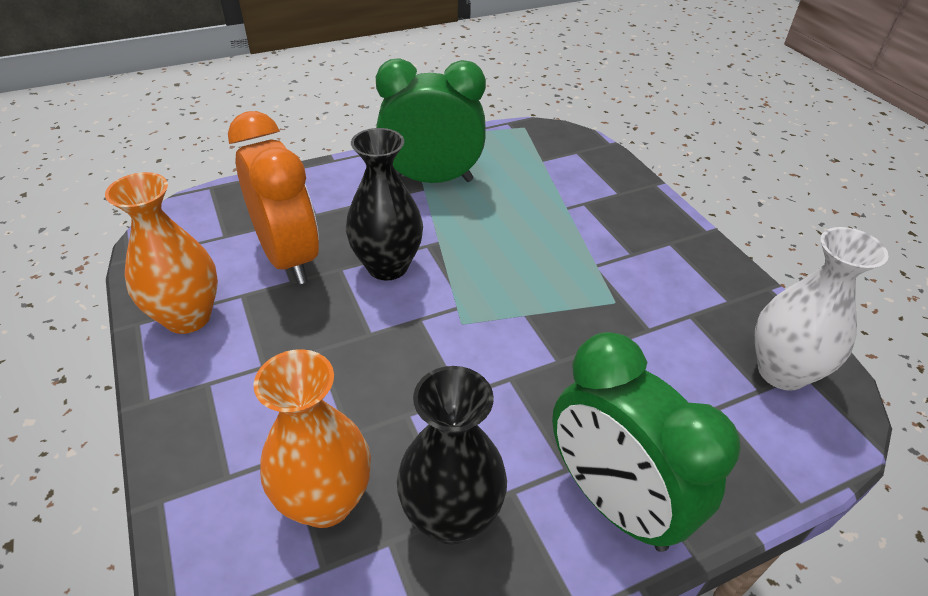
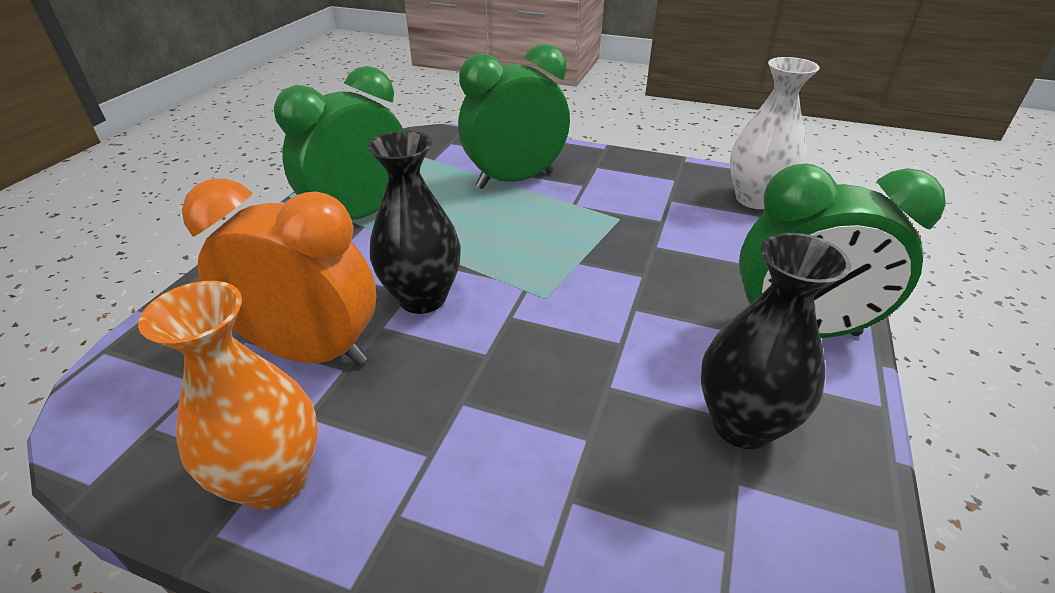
camera: 45 degrees left, 5 degrees down
(325, 501) = (652, 501): orange vase -> none
(579, 215) = (515, 180): none -> green clock

